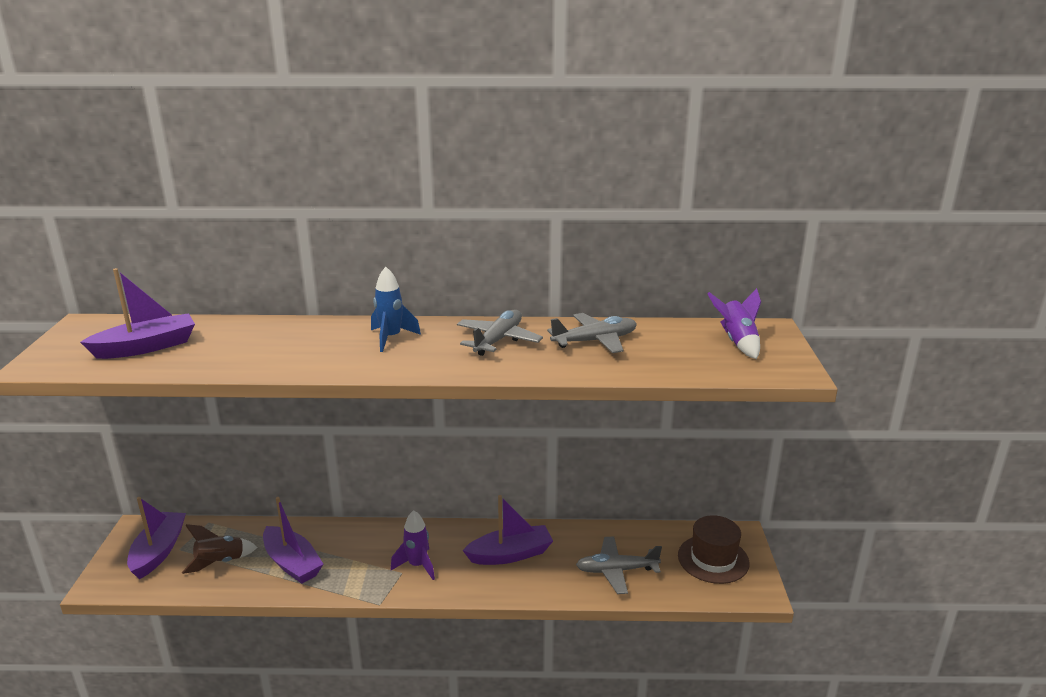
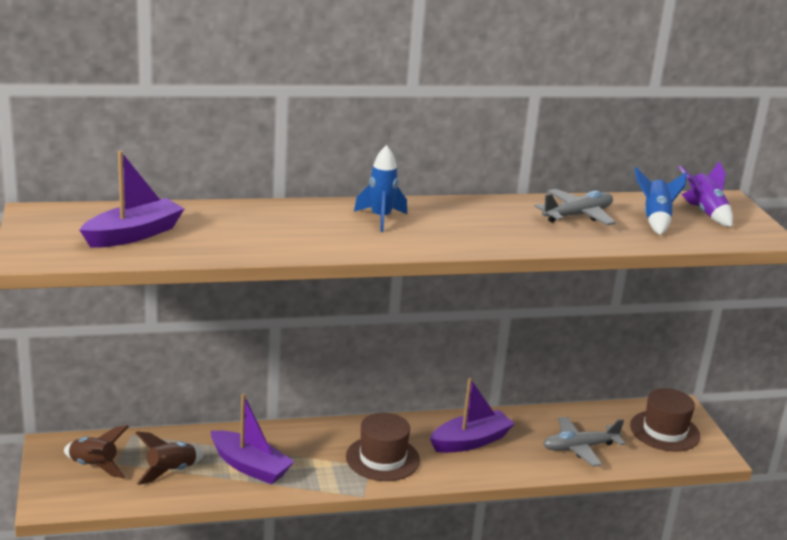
camera: 15 degrees left, 0 degrees up
(159, 551) = (94, 466): purple boat -> brown rocket
(417, 565) = (382, 458): purple rocket -> brown hat
(498, 340) = (486, 217): grey plane -> none
(676, 348) = (655, 220): none -> blue rocket

